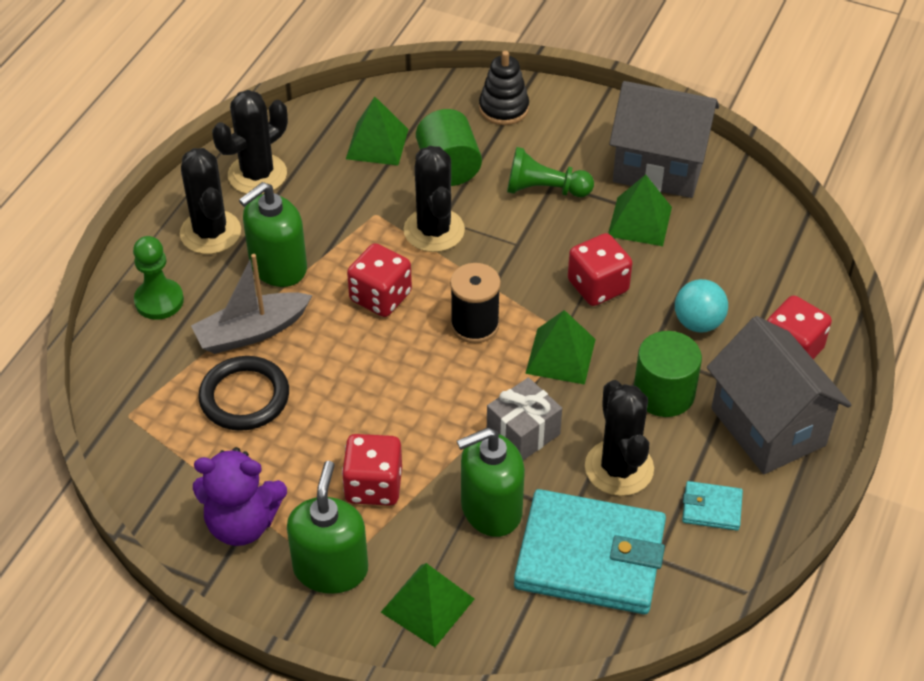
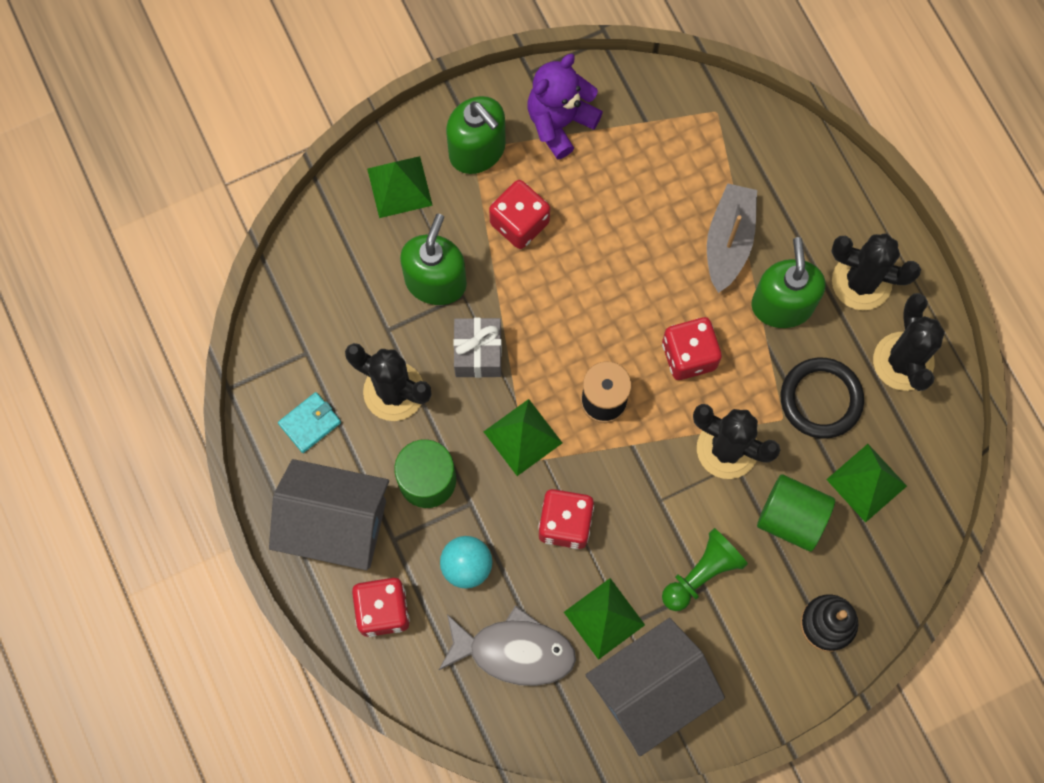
camera: 130 degrees right, 25 degrees up
(159, 301) = (814, 199): green pawn -> none
(244, 397) = (669, 195): black ring -> black ring (821, 399)
(590, 557) = (345, 312): turquoise wallet -> none
(723, 255) = (514, 651): none -> grey fish

